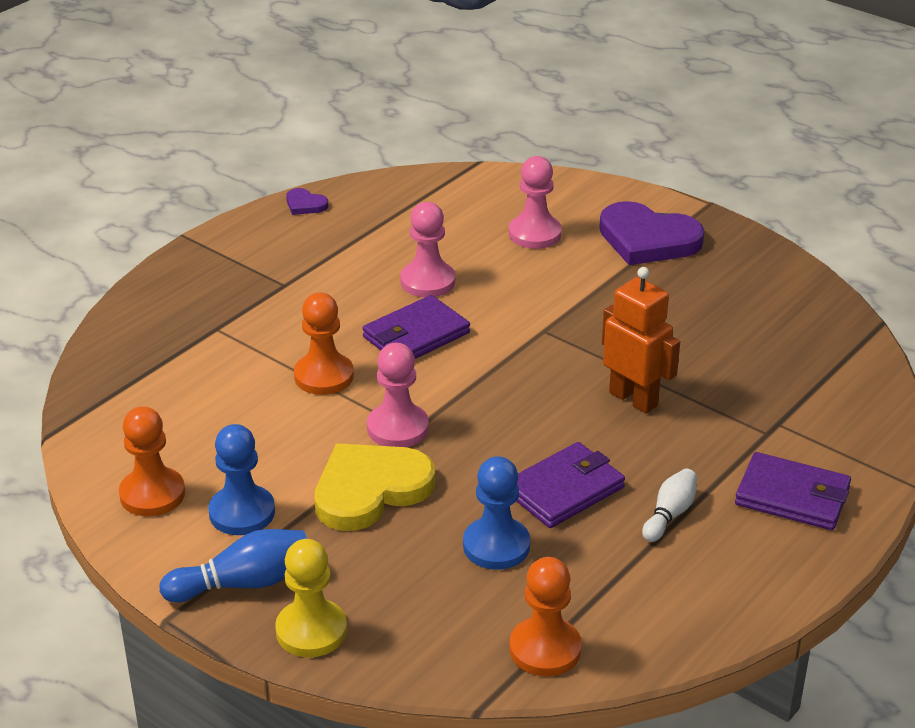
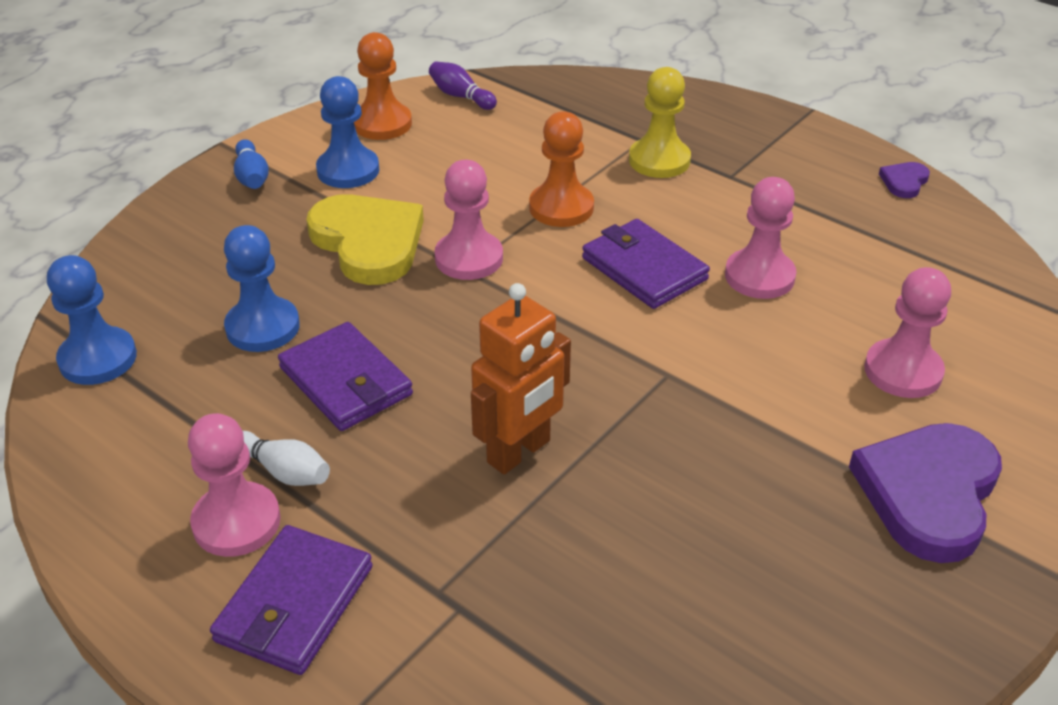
camera: 90 degrees right, 5 degrees up
(107, 440) = (461, 96): none -> purple bowling pin
(244, 583) = (252, 177): blue bowling pin -> blue bowling pin, size x0.65
(311, 631) = (178, 215): yellow pawn -> yellow pawn (659, 160)
(545, 649) = (98, 358): orange pawn -> blue pawn
(725, 533) = (236, 522): none -> pink pawn

